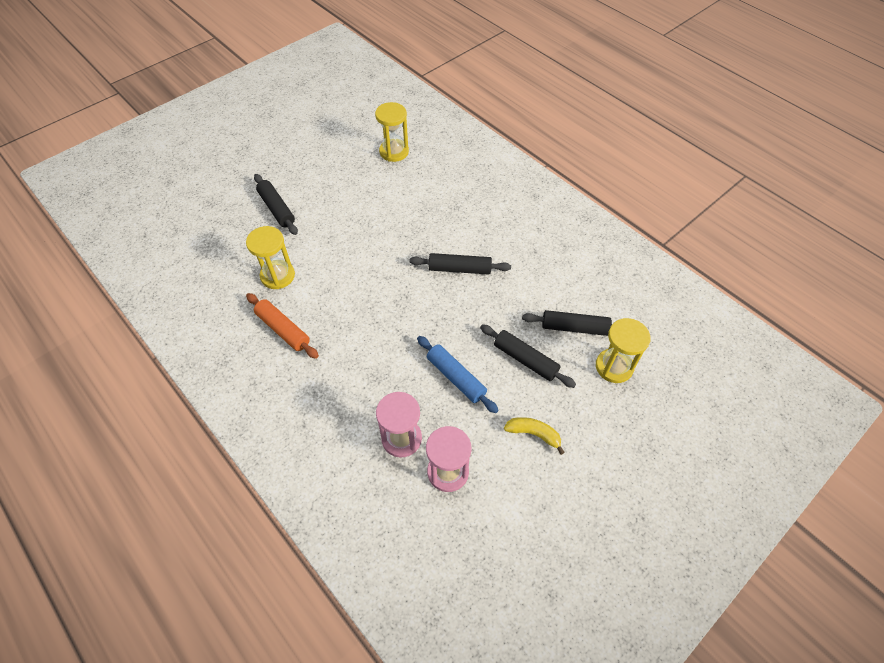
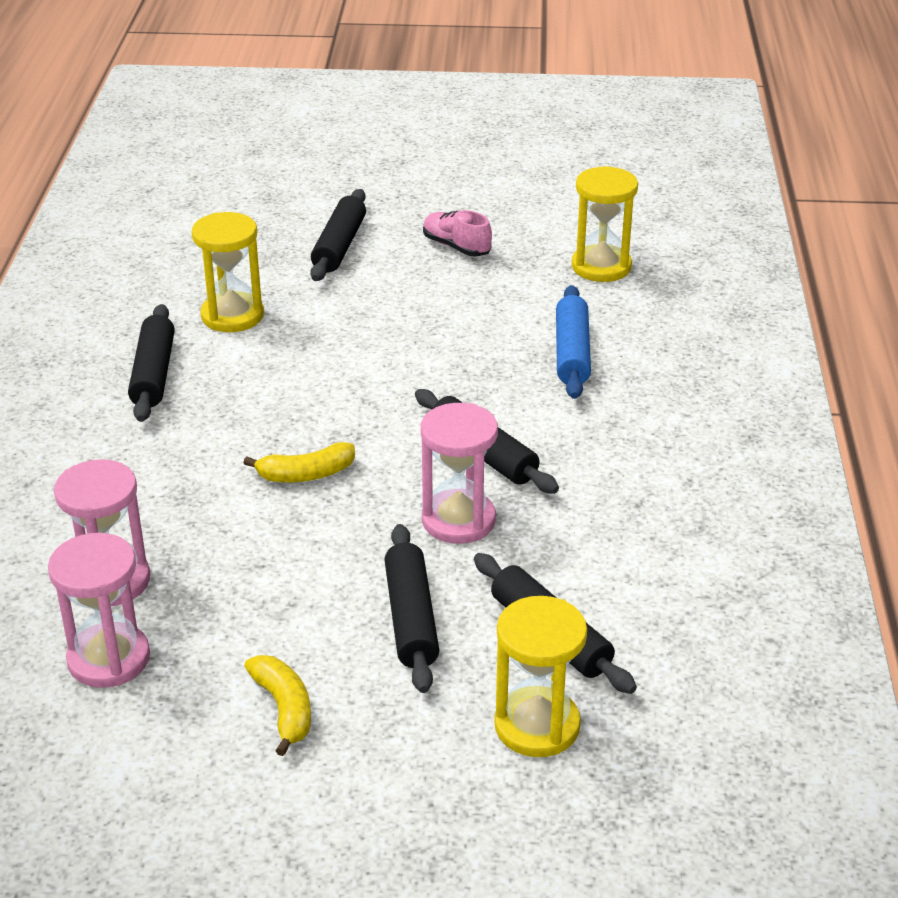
camera: 45 degrees right, 20 degrees down
(283, 329) = (154, 374): orange rolling pin -> black rolling pin
(326, 178) = (456, 247): none -> pink shoe
(409, 329) = (306, 474): none -> yellow banana
(455, 377) = (281, 568): blue rolling pin -> blue rolling pin (571, 353)
(488, 305) = (458, 520): none -> pink hourglass

